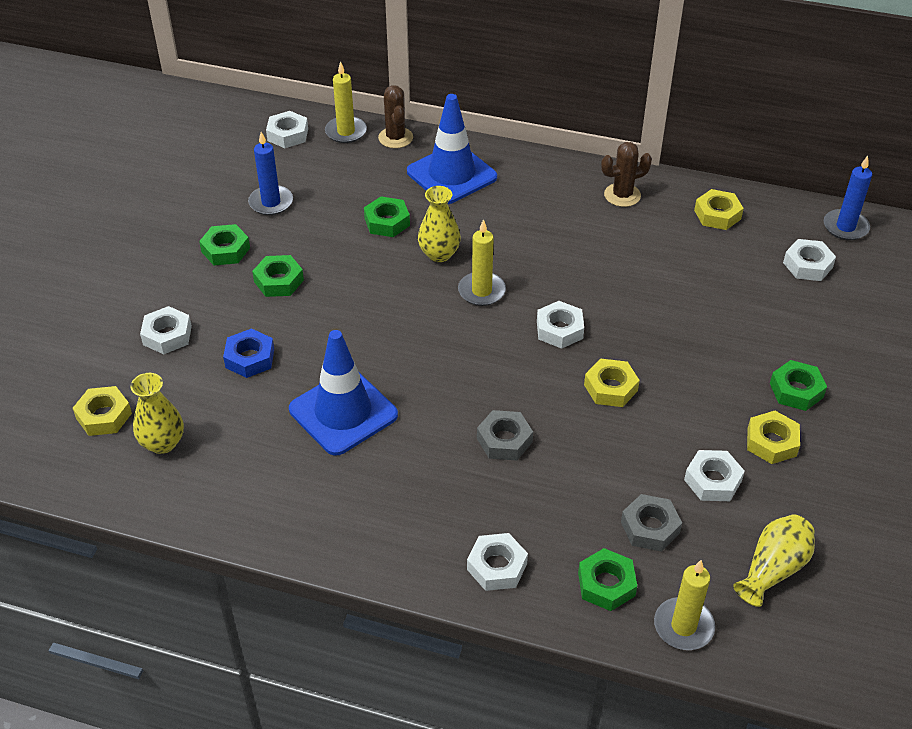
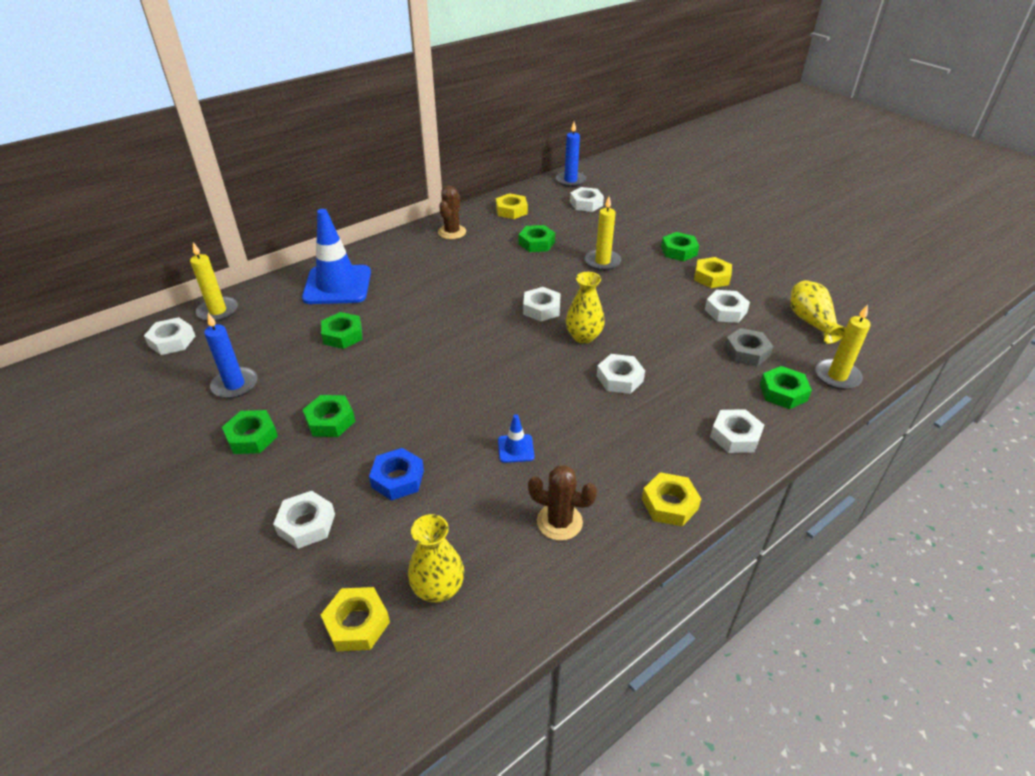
camera: 55 degrees left, 5 degrees down
(343, 412) = (516, 448): blue traffic cone -> blue traffic cone, size x0.43
(395, 138) = (262, 292): brown cactus -> brown cactus (559, 522)
(439, 254) = (408, 326): yellow vase -> yellow vase (583, 337)
(481, 291) = (468, 324): yellow candle -> yellow candle (602, 262)
(504, 440) = (619, 378): grey nut -> white nut
(610, 388) = (614, 312): yellow nut -> yellow nut (669, 504)
(675, 266) = (536, 243): none -> green nut

